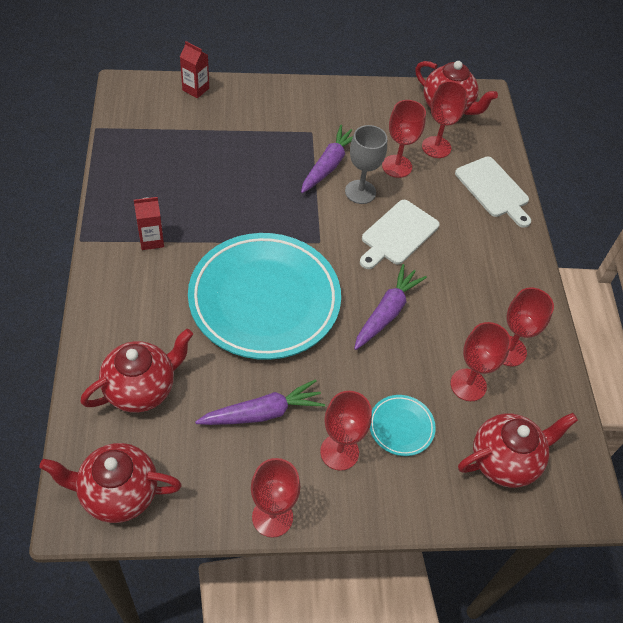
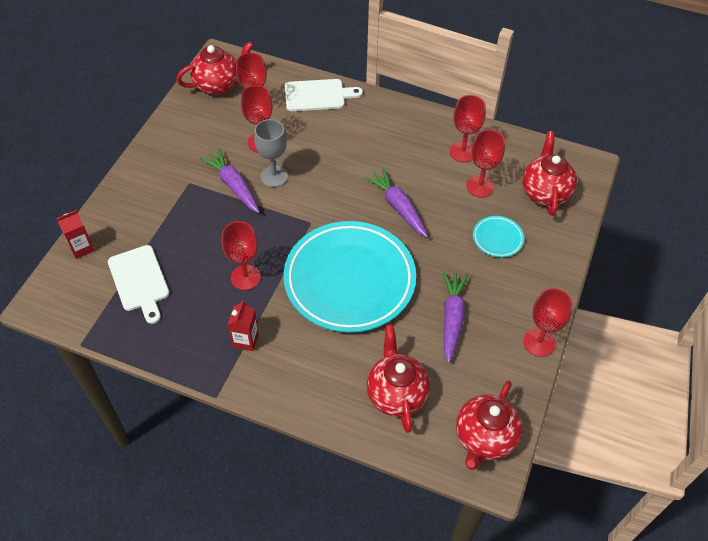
camera: 60 degrees left, 0 degrees up
(339, 452) = (503, 282): red goblet -> red goblet (245, 277)
(397, 234) = (329, 170): white cutting board -> white cutting board (139, 281)

